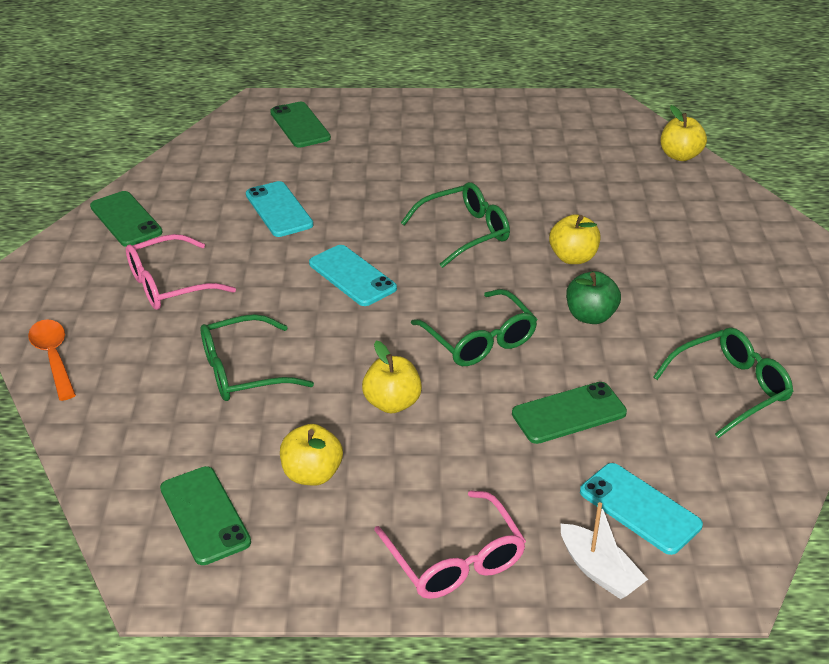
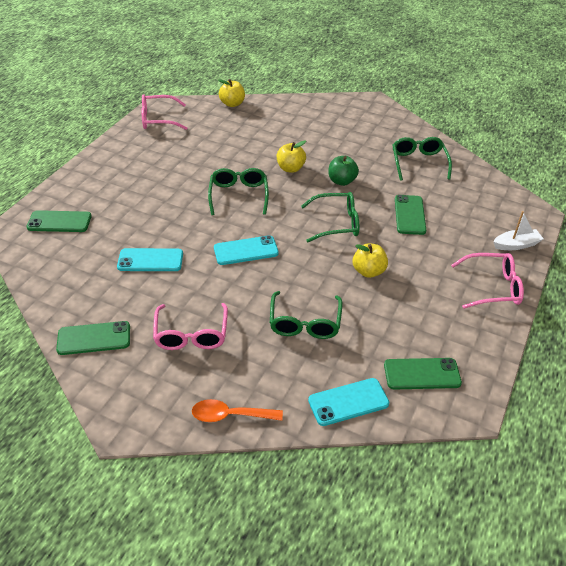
camera: 65 degrees left, 5 degrees up
(312, 474) = (409, 319): yellow apple -> none
(571, 113) = (158, 119): none -> pink glasses
(640, 508) = (483, 218): turquoise phone -> turquoise phone (348, 402)

